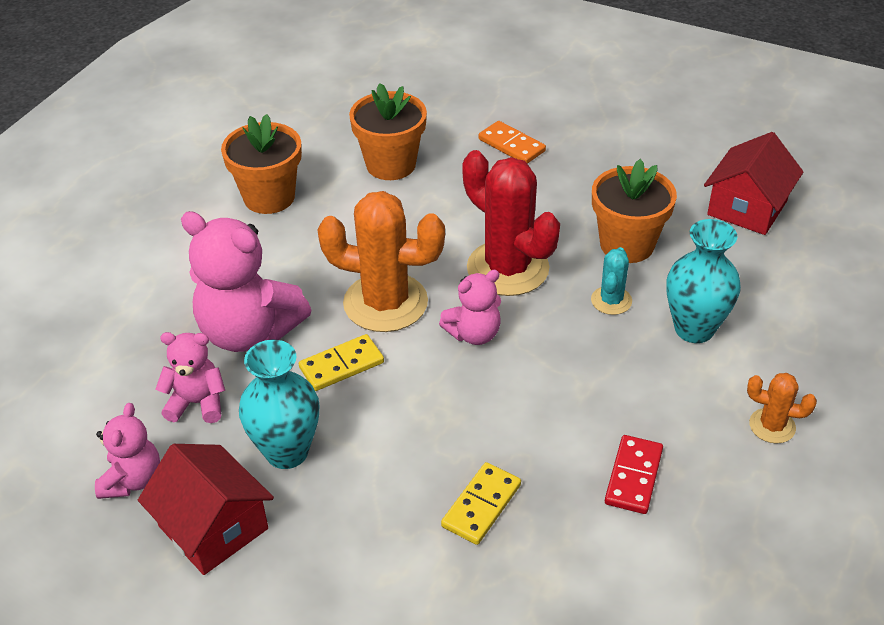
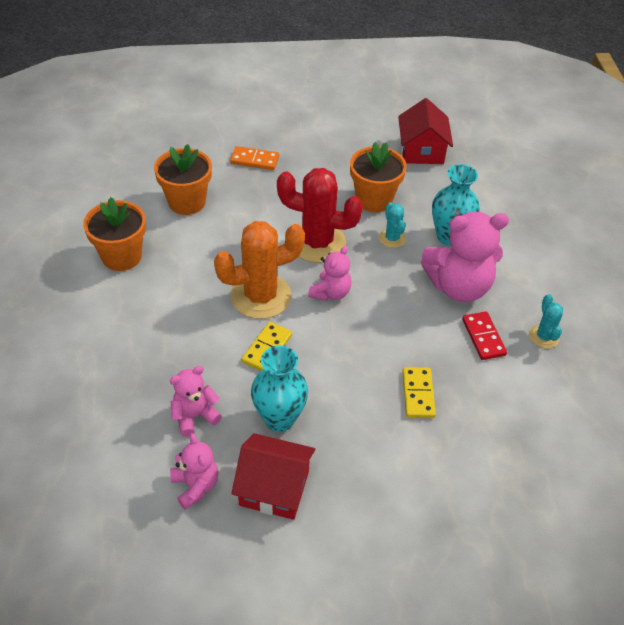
camera: 35 degrees left, 5 degrees up
(249, 332) = (188, 354): pink teddy bear -> pink teddy bear (458, 287)
(725, 516) = (544, 337): none -> turquoise cactus
(772, 426) = (529, 275): orange cactus -> none

